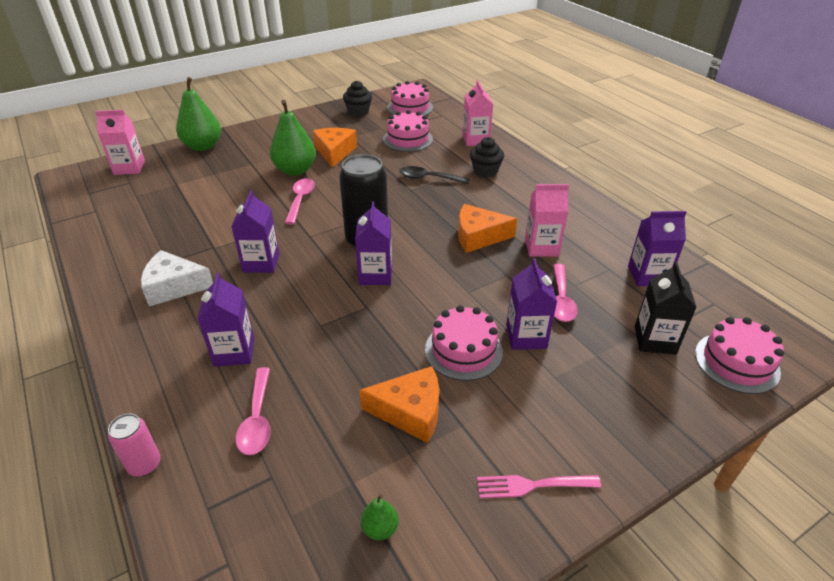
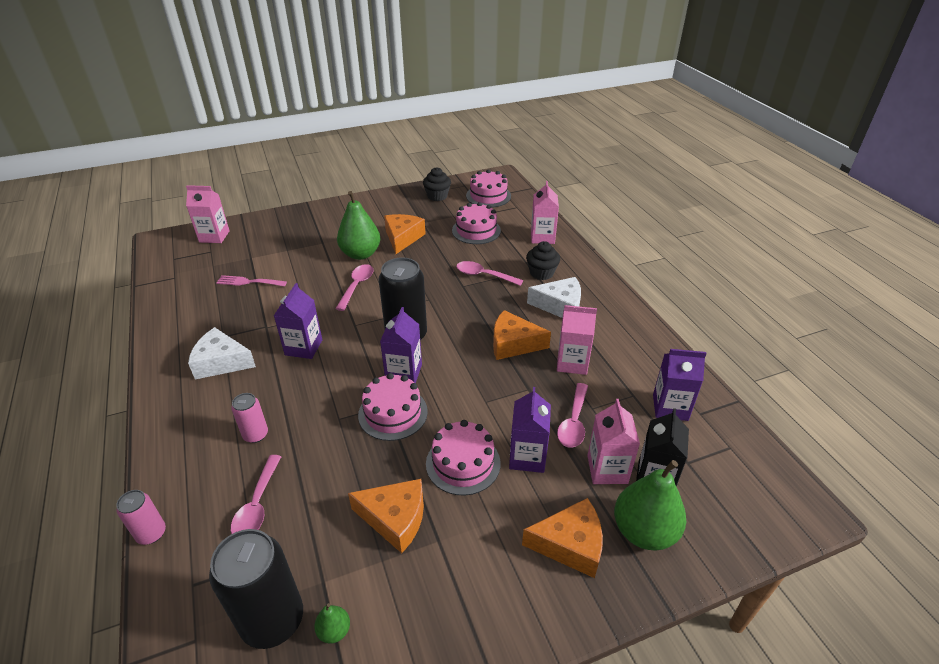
camera: 10 degrees right, 0 degrees up
(203, 146) = (284, 220): green pear -> green pear (644, 531)
(234, 352) = (255, 435): purple carton -> pink can
(309, 529) = (272, 620): none -> black can
(428, 178) = (484, 275): black spoon -> pink spoon
(513, 198) = (560, 306): none -> white cheese
(532, 485) = (486, 613): pink fork -> pink fork (248, 282)
(594, 410) = (570, 544): none -> orange cheese
(607, 337) = (607, 469): none -> pink carton
(736, 362) = (732, 515): pink cake -> pink cake (393, 413)

